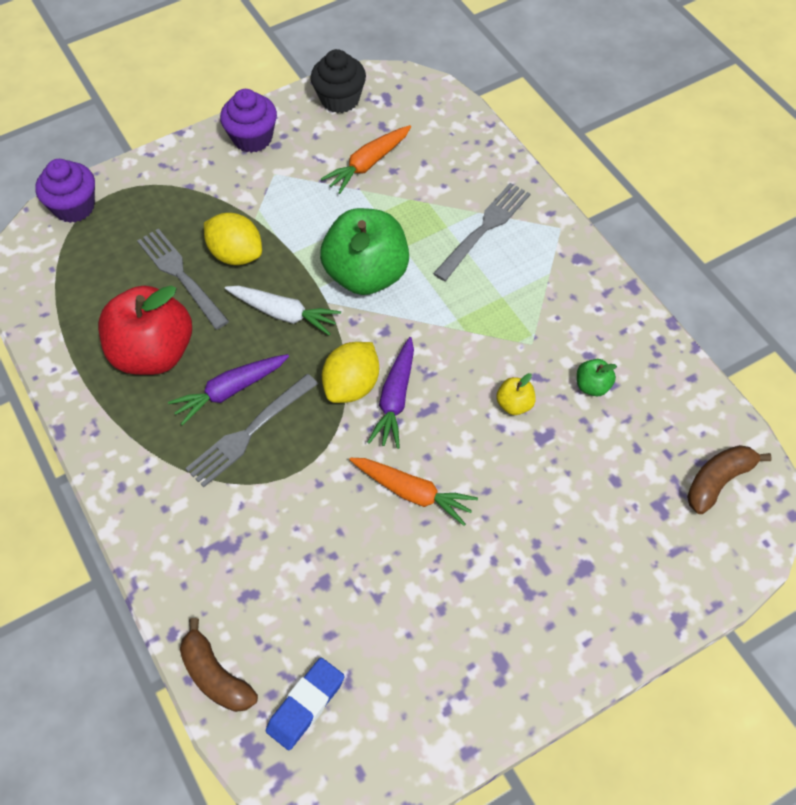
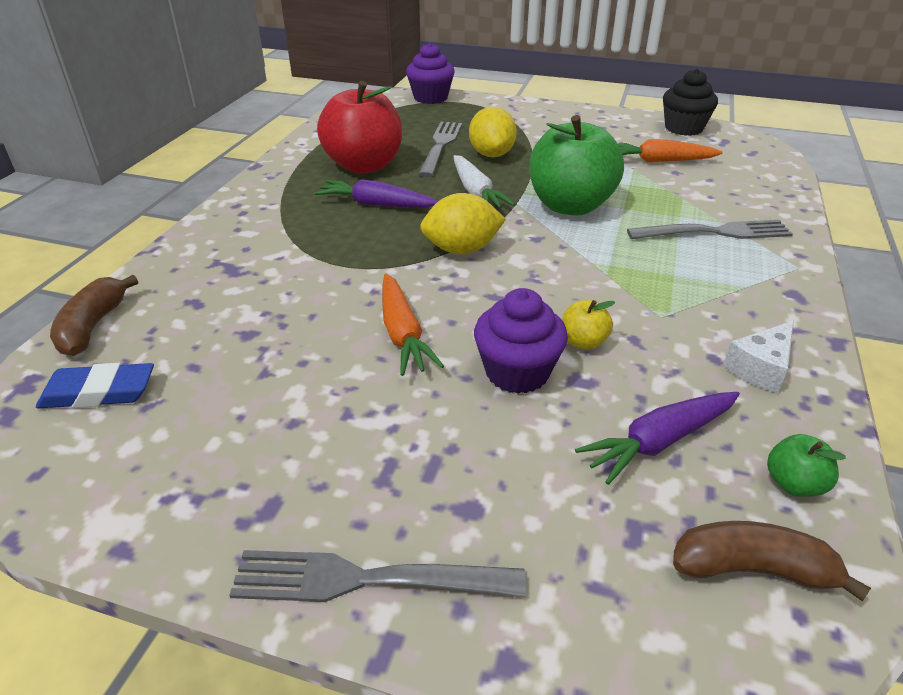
camera: 45 degrees right, 20 degrees down
(249, 432) = (351, 228): grey fork -> grey fork (366, 579)
(252, 138) = (589, 118): purple cupcake -> purple cupcake (517, 372)
(395, 399) = (482, 275): purple carrot -> purple carrot (659, 442)
(593, 386) = (688, 381): green apple -> green apple (793, 484)
(616, 343) = (760, 368): none -> white cheese

